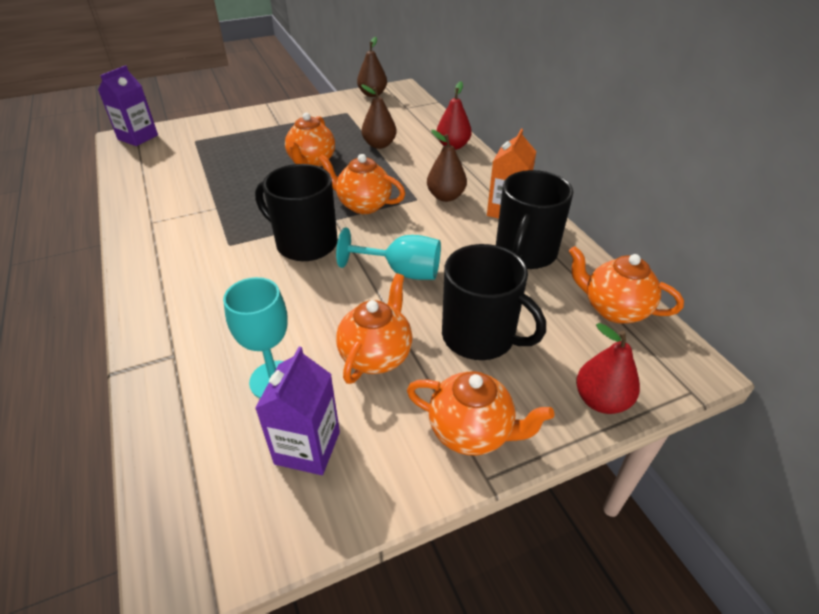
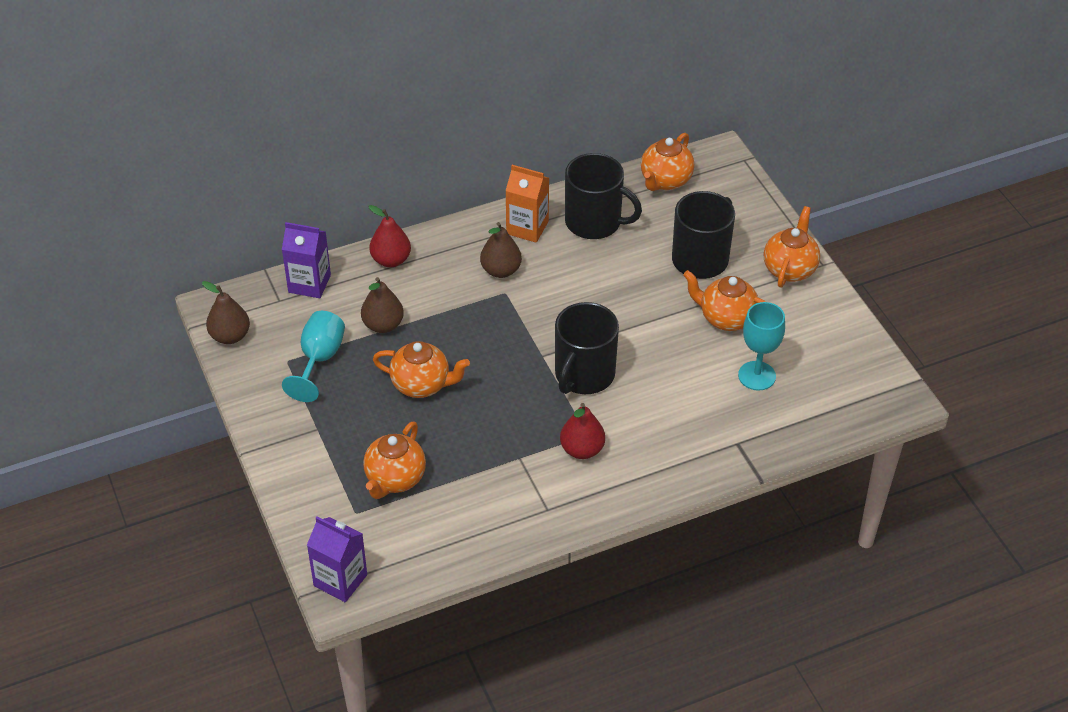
camera: 90 degrees left, 5 degrees up
(307, 447) = (812, 351): purple carton -> purple carton (309, 283)
(363, 205) = (516, 334): orange teapot -> orange teapot (395, 479)
(402, 271) = (624, 304): turquoise goblet -> turquoise goblet (319, 359)
(601, 400) = (756, 204): red pear -> red pear (582, 449)

